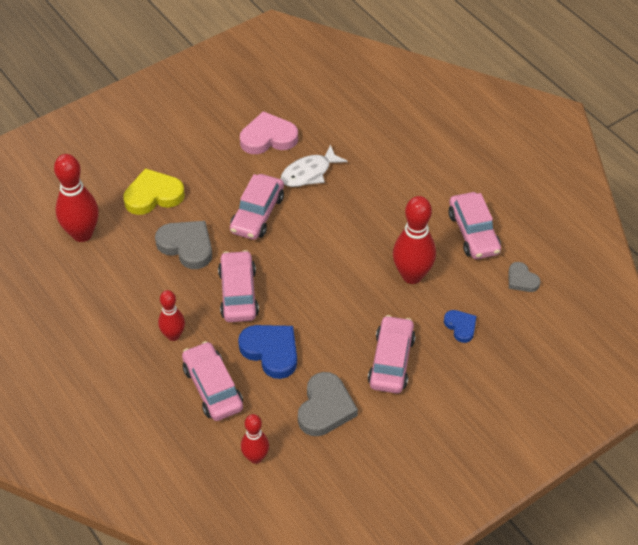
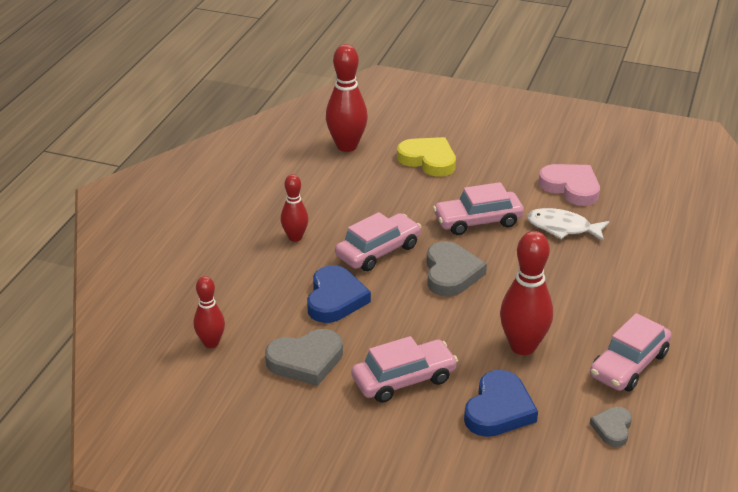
camera: 55 degrees right, 15 degrees down
(187, 246) = (396, 201): grey heart -> grey heart (451, 273)
(213, 388) = (262, 284): pink car -> none
(460, 327) = (499, 409): blue heart -> blue heart, size x1.74

